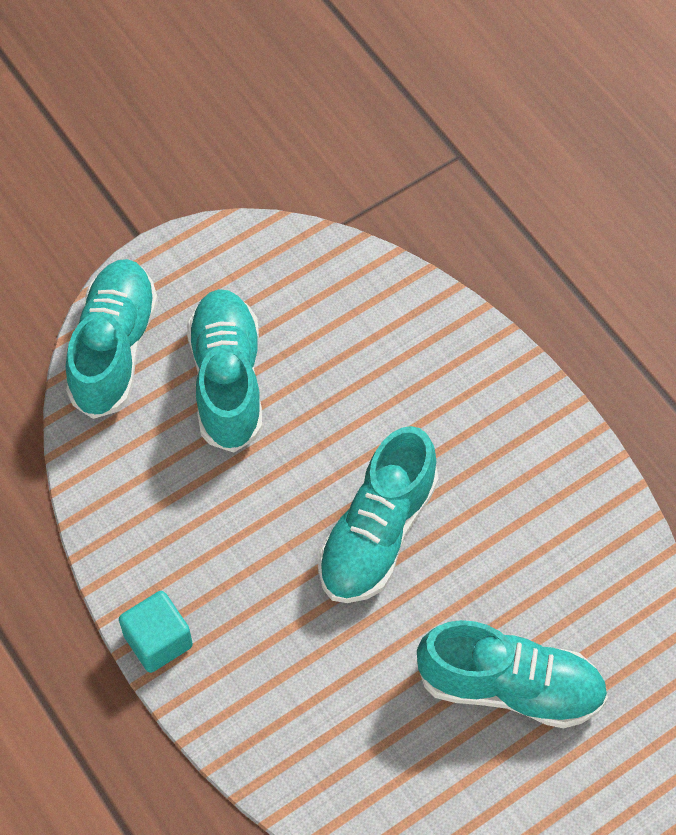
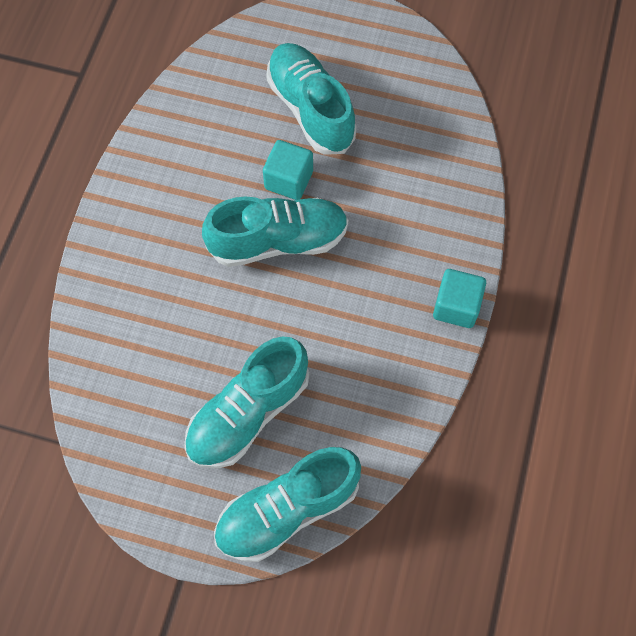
camera: 130 degrees left, 5 degrees up
(439, 596) = (288, 180): none -> turquoise cube

